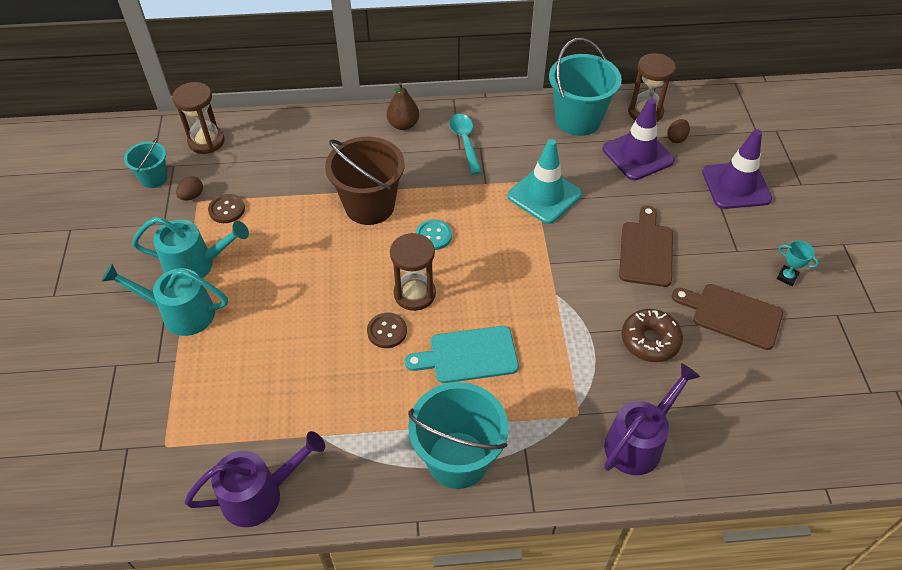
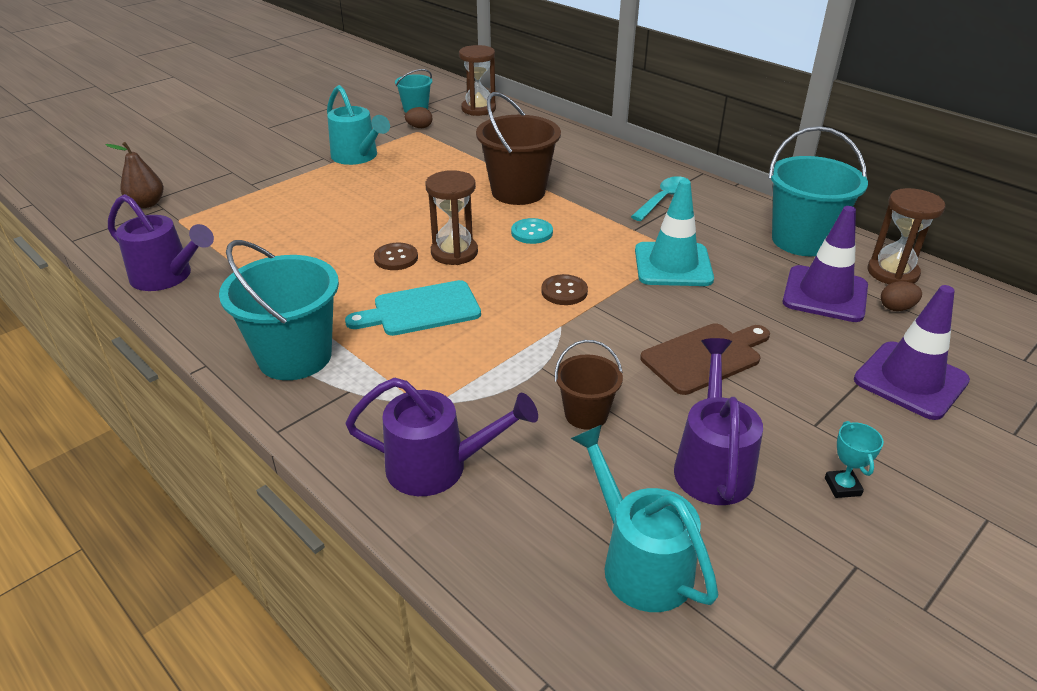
camera: 50 degrees right, 15 degrees down
(180, 313) = (305, 171): turquoise watering can -> turquoise watering can (638, 561)
(227, 209) = (426, 143): brown button -> brown button (564, 291)
(403, 125) = (630, 166): brown pear -> brown pear (147, 204)
(468, 355) = (421, 309): turquoise cutting board -> turquoise cutting board turned 60 degrees counterclockwise
(650, 340) = (586, 414): brown donut -> brown bucket
(732, 315) = (712, 463): brown cutting board -> purple watering can

